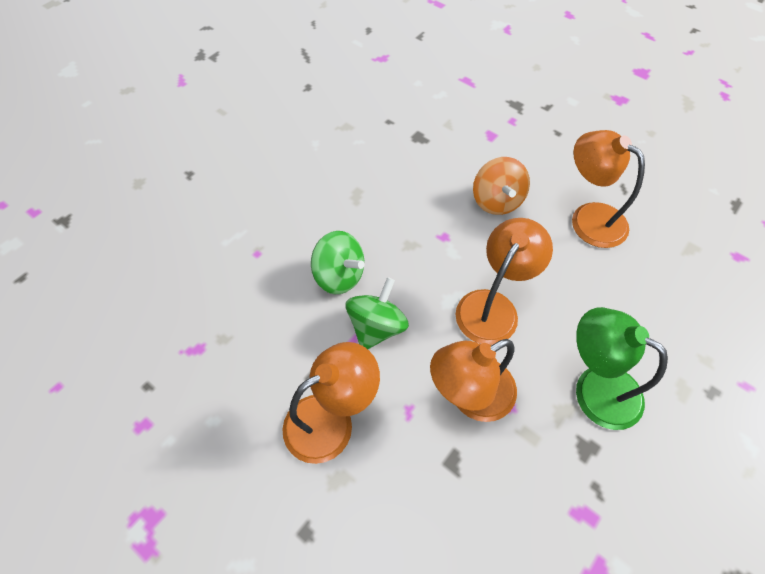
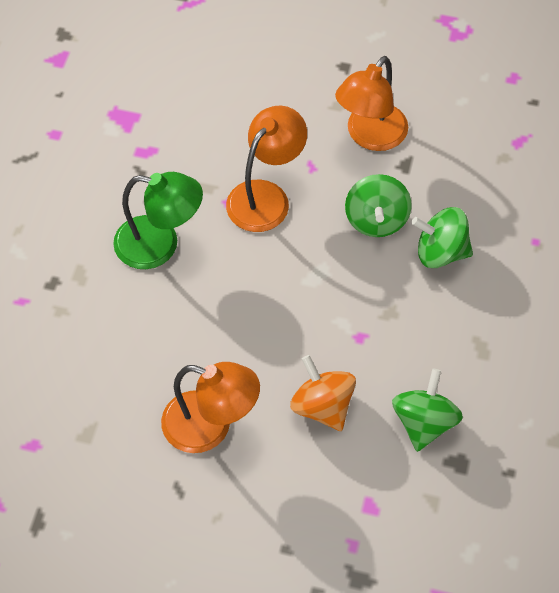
camera: 155 degrees right, 0 degrees up
(428, 165) = (424, 422): none -> green spinning top
(493, 306) = (277, 282): orange lamp -> none

